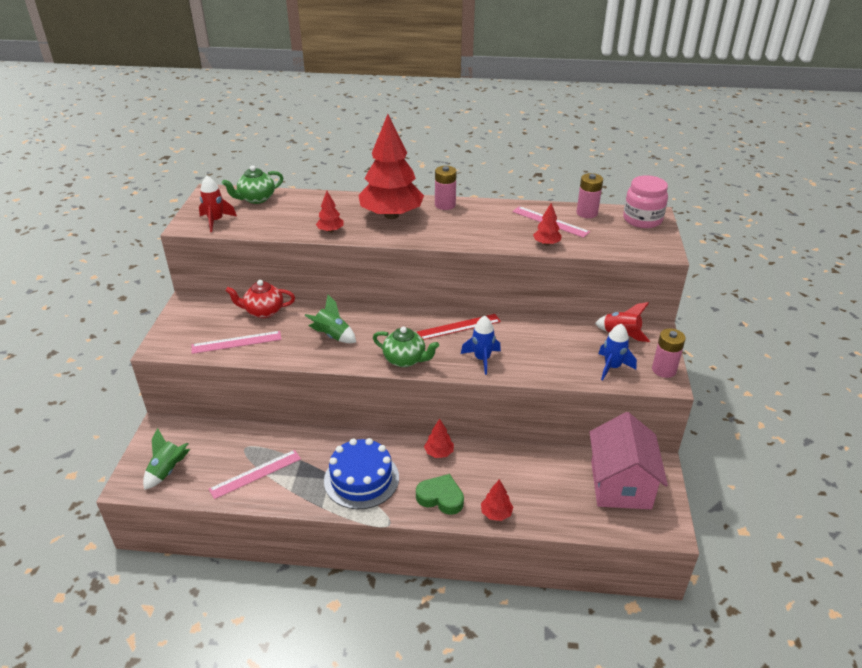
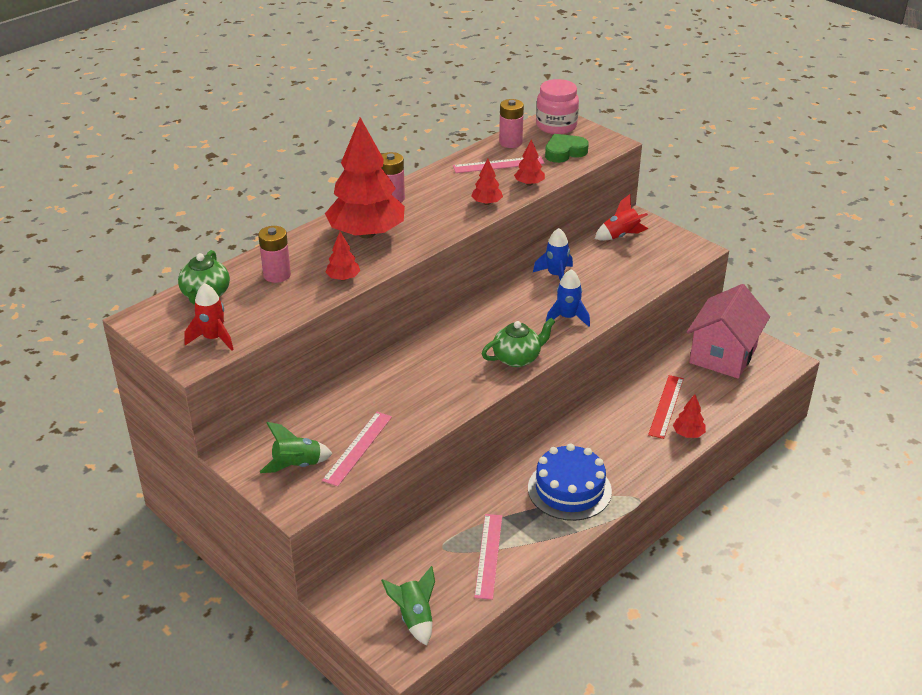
camera: 50 degrees left, 0 degrees up
(263, 311) = (328, 408): red teapot -> none
(332, 336) = (427, 383): green rocket -> green rocket (297, 465)
(439, 452) = (587, 427): red tree -> red tree (486, 203)
(441, 497) = (640, 454): green heart -> green heart (564, 152)
(459, 327) = (508, 306): red ruler -> red ruler (666, 406)
(612, 367) = (654, 263): blue rocket -> blue rocket (556, 275)
(620, 484) = (723, 355): pink house -> pink house turned 75 degrees clockwise
(664, 370) = (684, 242): pink battery -> pink battery (277, 275)

